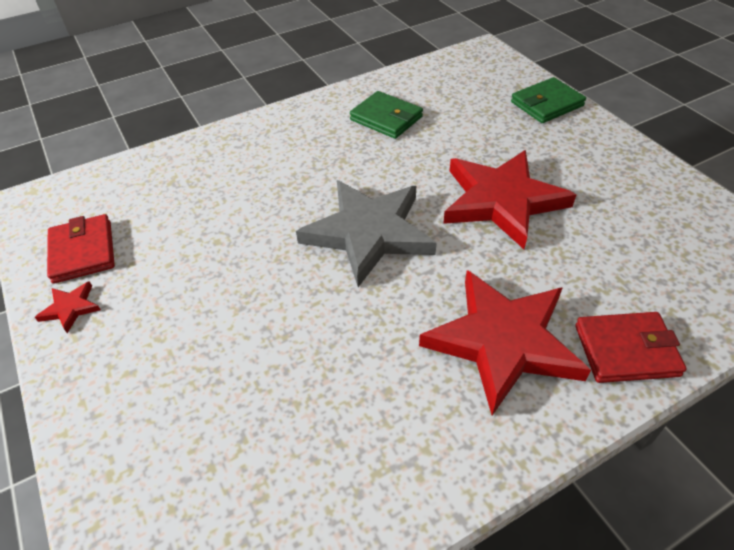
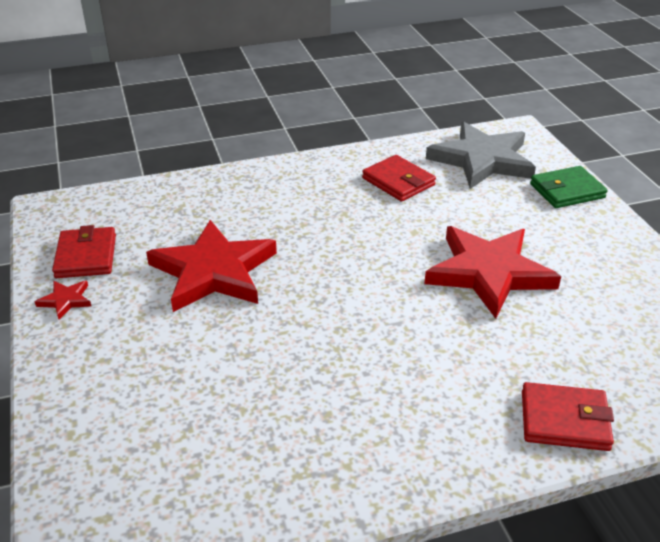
camera: 10 degrees right, 10 degrees down
(368, 233) = (349, 281): grey star -> grey star (482, 160)
(386, 118) = (398, 182): green wallet -> red wallet
(503, 341) = (448, 392): red star -> red star (214, 271)

